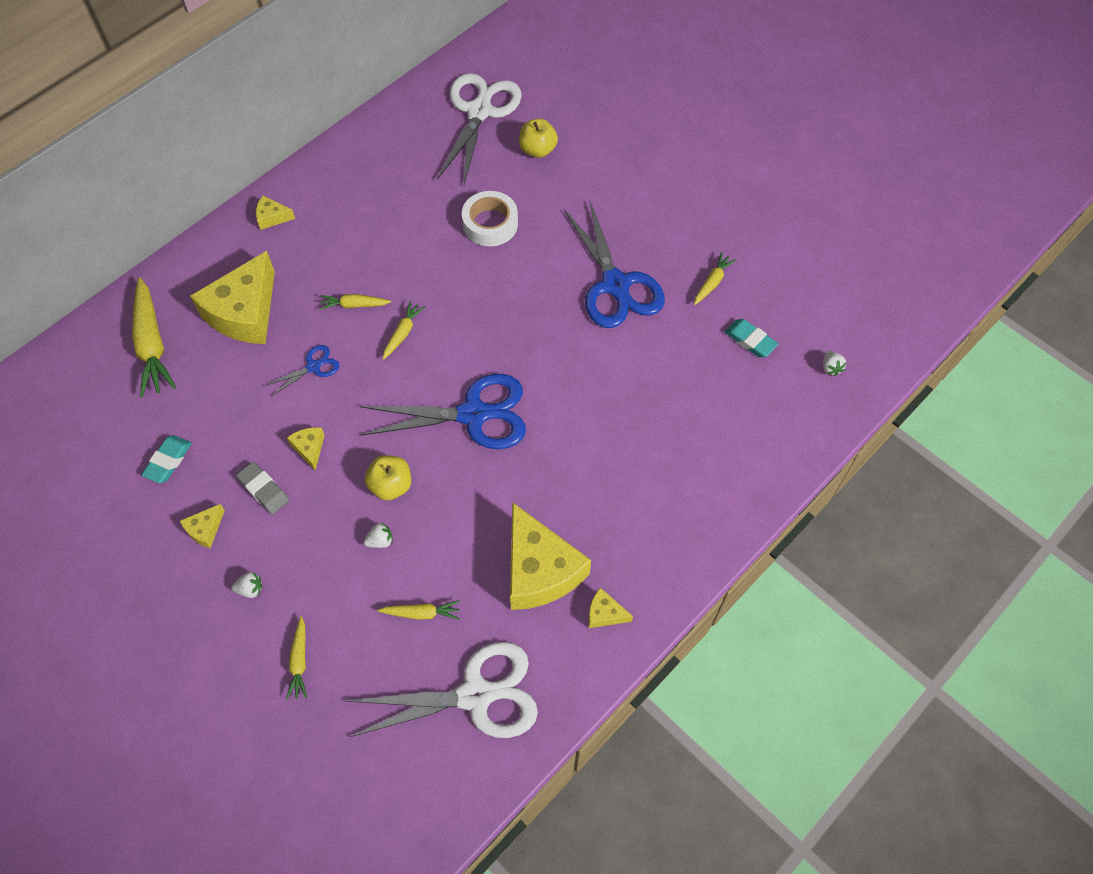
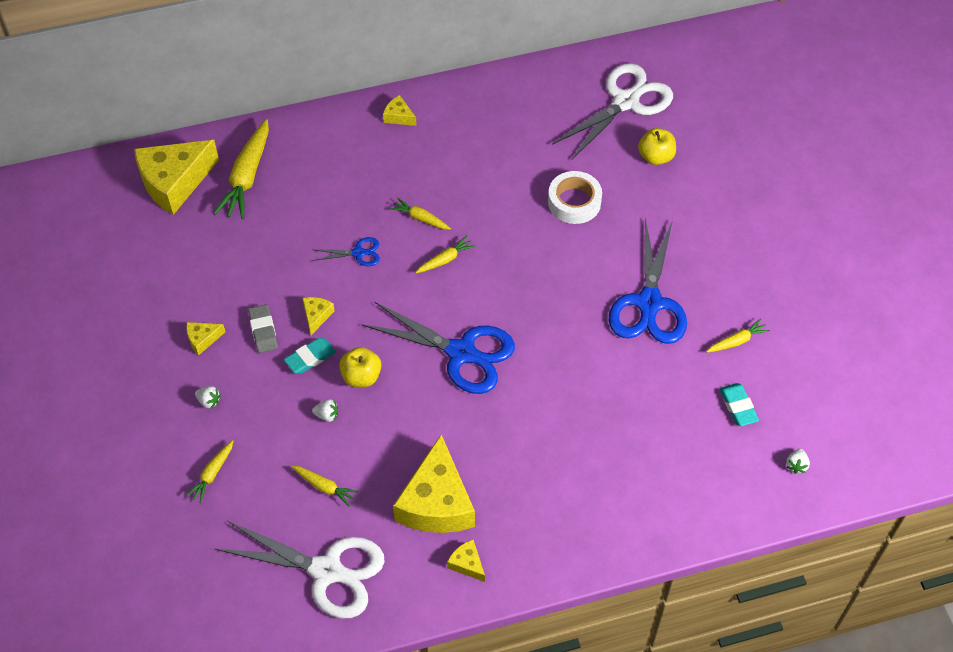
camera: 30 degrees right, 5 degrees down
(168, 461) = (206, 273): turquoise eraser -> turquoise eraser (310, 358)
(244, 313) = (331, 184): yellow cheese -> yellow cheese (174, 182)

